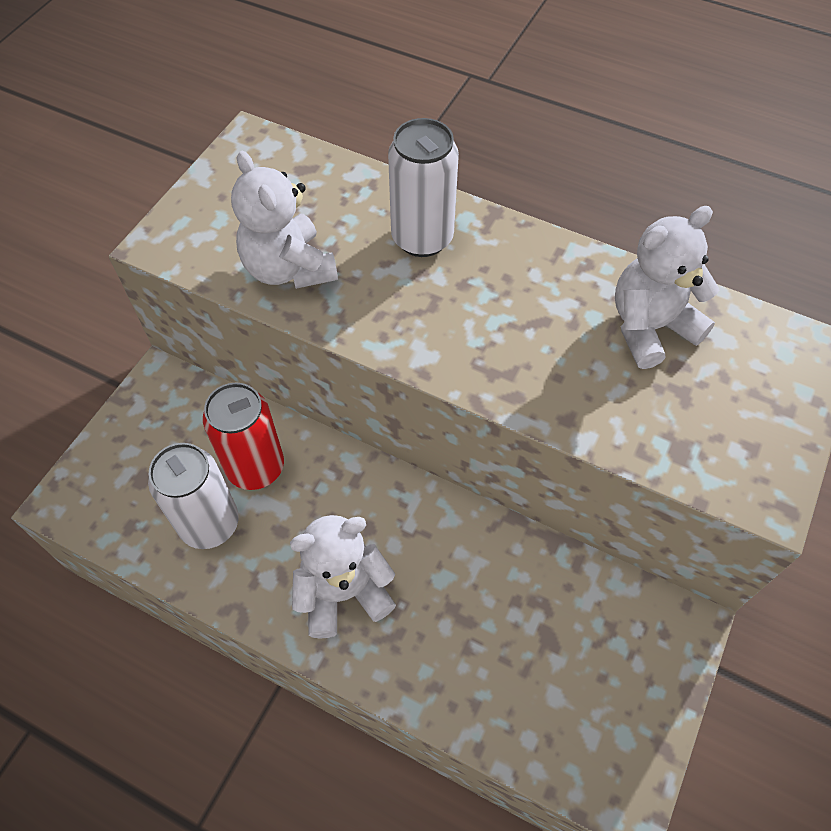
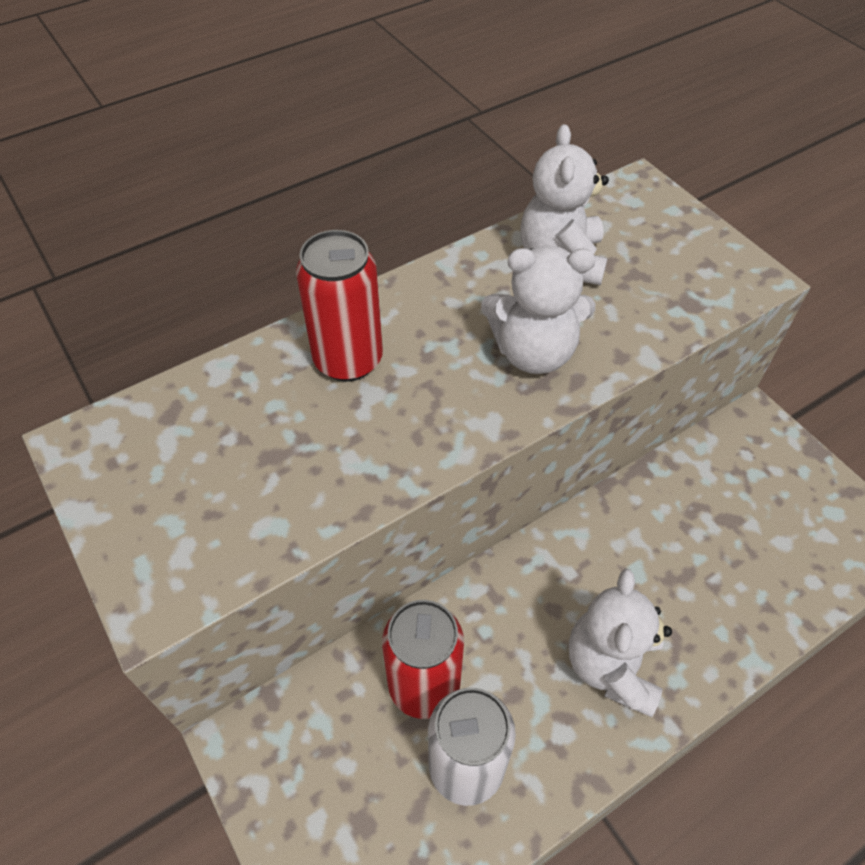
camera: 60 degrees left, 5 degrees down
(289, 269) = (299, 488): white teddy bear -> white teddy bear (533, 352)
(422, 238) = (348, 360): white can -> red can

